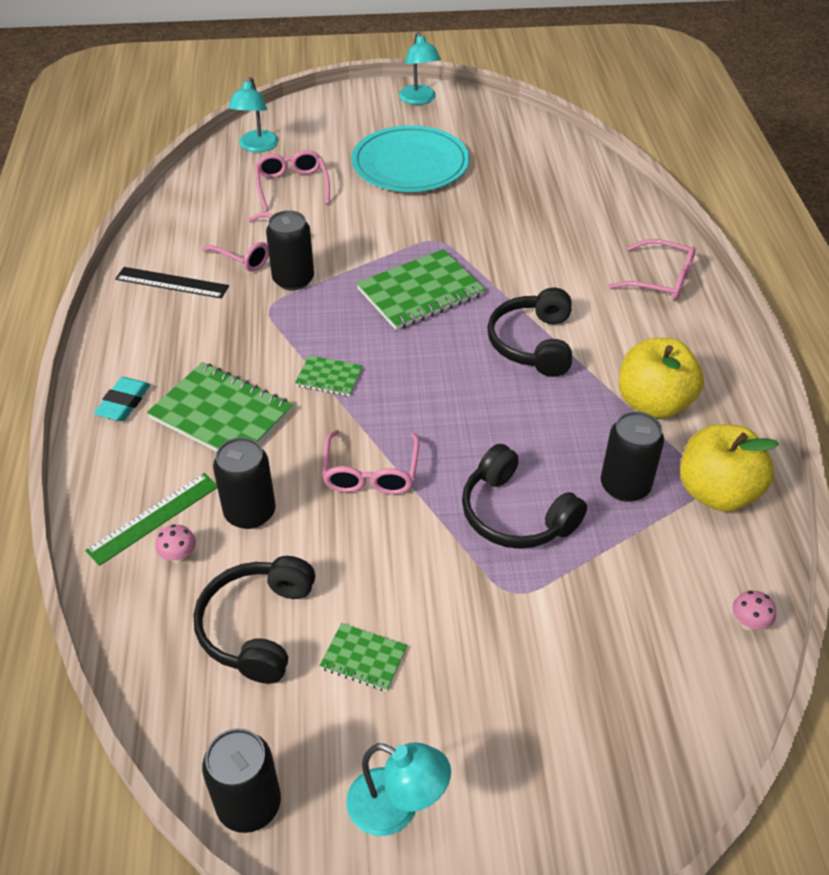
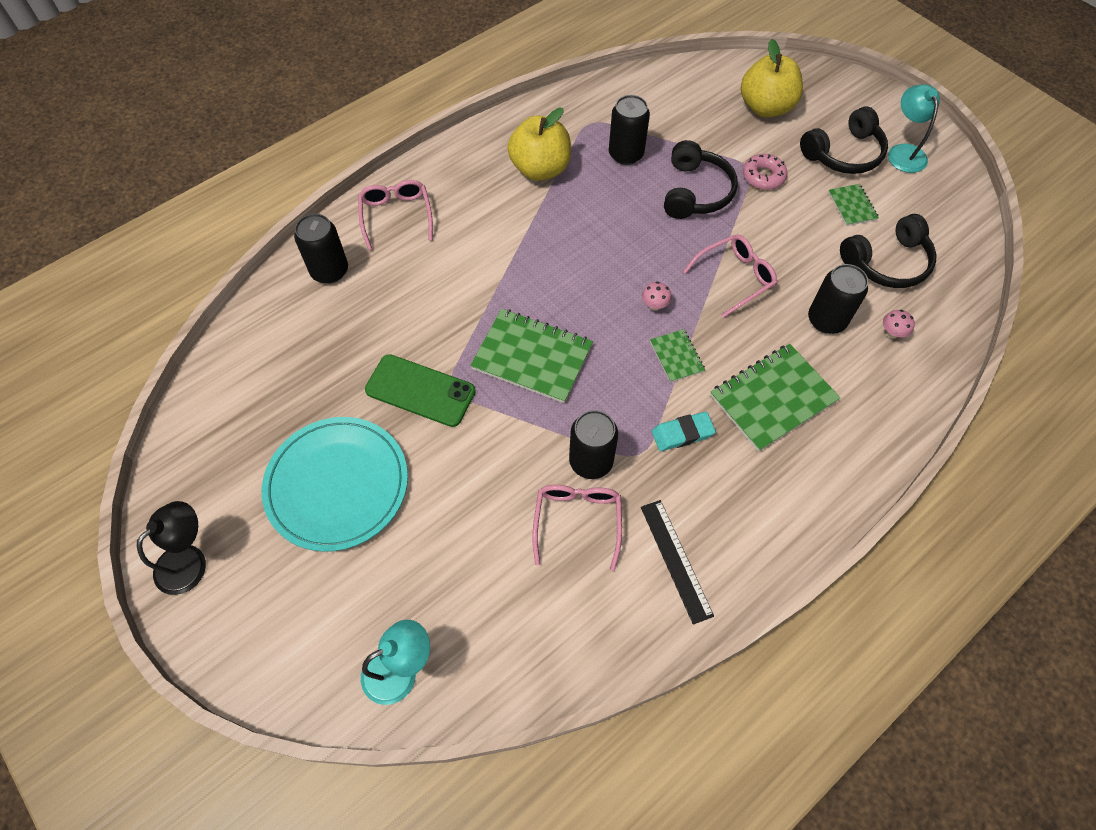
camera: 125 degrees left, 15 degrees up
(123, 403) = (825, 474): turquoise eraser -> turquoise eraser (682, 434)
(153, 518) = (884, 369): green ruler -> none
(221, 415) = (772, 398): green notebook -> green notebook turned 60 degrees clockwise
(249, 804) = (965, 203): black can -> black can (329, 271)
(292, 186) = (451, 570): pink glasses -> none
(419, 100) = (189, 560): turquoise lamp -> black lamp
(449, 224) = (420, 390): none -> green phone
(487, 597) = (763, 176): none -> pink donut
(532, 343) = (534, 256): black headphones -> black headphones (844, 154)
(716, 492) = (593, 115): yellow apple -> yellow apple (765, 107)
(748, 623) = (673, 75): pink mushroom -> pink mushroom (654, 305)

